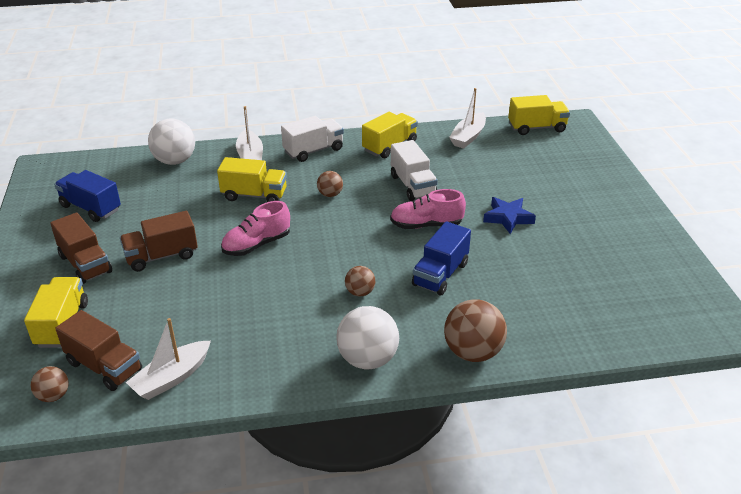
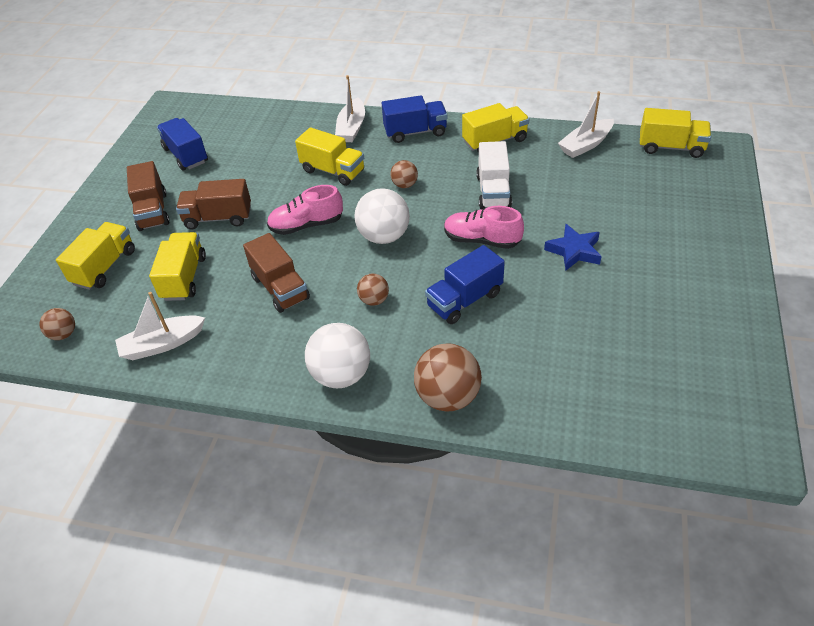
camera: 25 degrees right, 10 degrees up
(104, 366) = (115, 317): brown truck -> brown truck (280, 288)
(158, 315) = (184, 278): none -> yellow truck
(175, 161) = (281, 120): white ball -> white ball (384, 236)
(313, 151) = (415, 132): white truck -> blue truck

